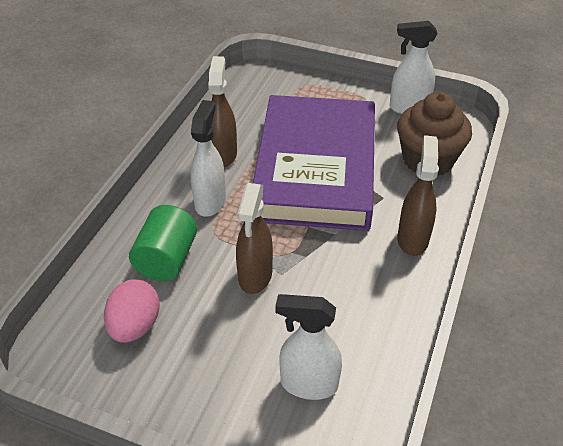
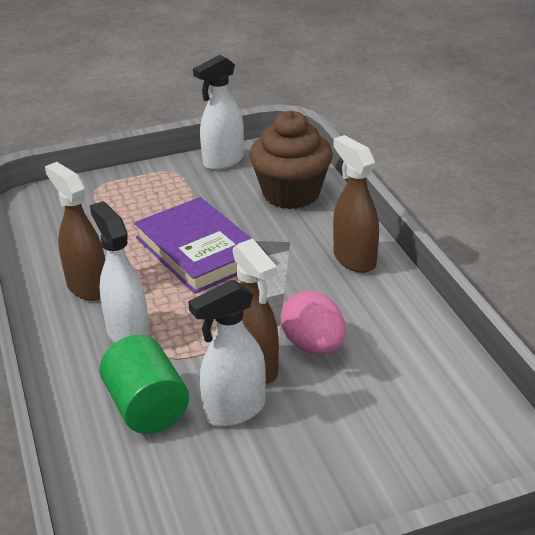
camera: 40 degrees left, 10 degrees down
(135, 326) = (190, 482): pink egg -> pink egg (313, 345)
(308, 384) = (408, 418): white spray bottle -> white spray bottle (234, 410)
(315, 168) = (198, 250): purple book -> purple book, size x0.59

